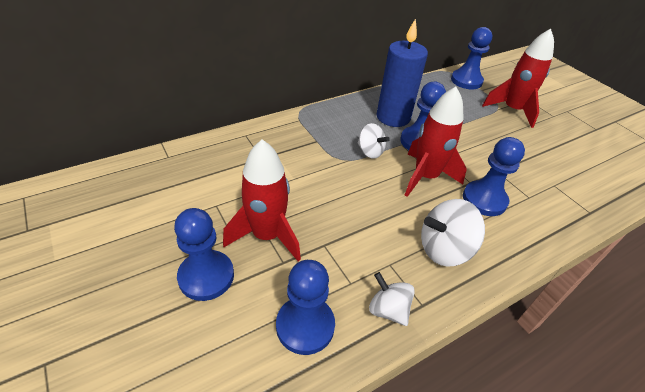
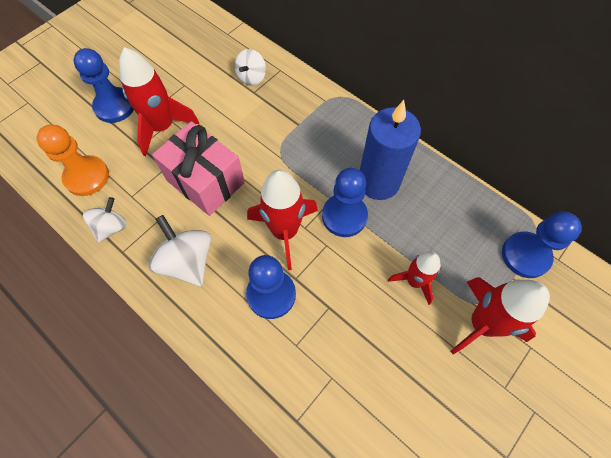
camera: 75 degrees right, 20 degrees up
(305, 326) = (87, 177): blue pawn -> orange pawn
(355, 216) = (205, 181): none -> pink gift
(370, 152) = (302, 173): white spinning top -> white spinning top (252, 77)
(479, 126) = (414, 281): none -> red rocket

